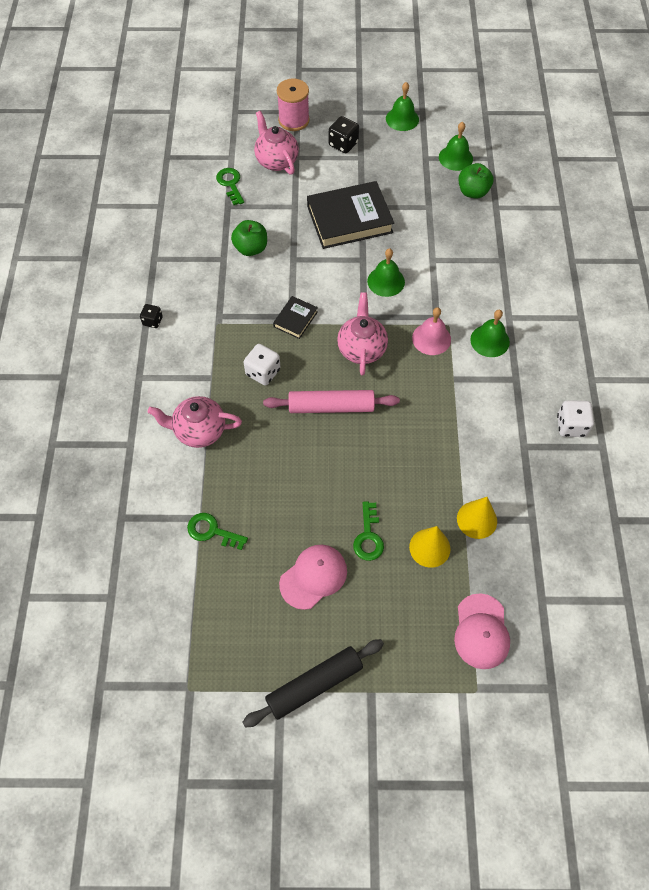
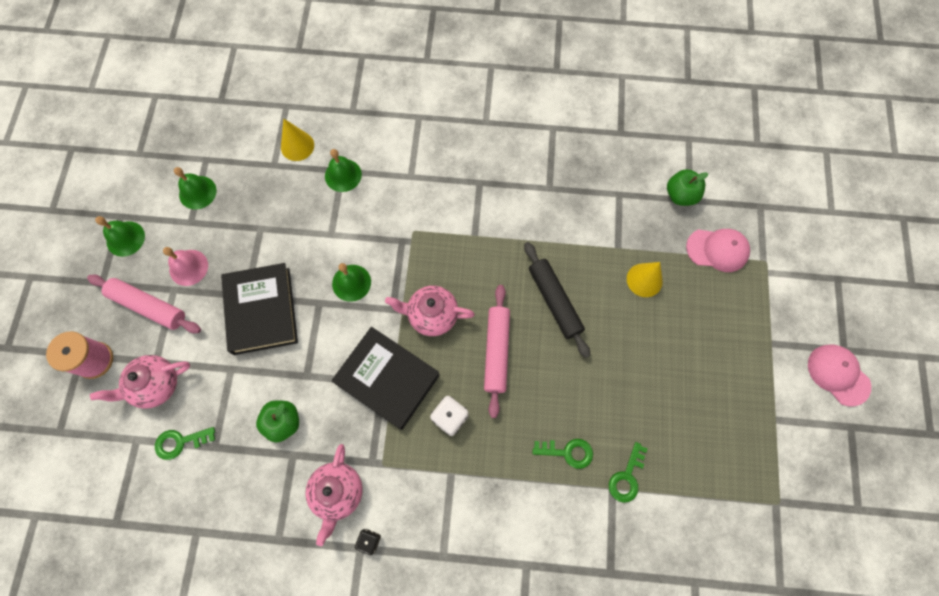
camera: 85 degrees left, 10 degrees up
(199, 431) = (515, 488): pink teapot -> pink teapot (338, 492)
(295, 319) = (387, 379): black book -> black book, size x2.07
(313, 577) = (672, 383): pink cap -> pink cap (838, 374)
(314, 685) = (768, 390): black rolling pin -> black rolling pin (555, 301)
(343, 144) = (148, 306): black dice -> pink rolling pin
(368, 536) = (633, 331): green key -> green key (567, 452)
(431, 338) = (427, 248): pink bell -> pink bell (188, 267)
(473, 192) = (249, 183): green apple -> green apple (680, 195)
(477, 519) = (618, 238): yellow cone -> yellow cone (297, 146)
(490, 340) = (435, 197): green bell -> green bell (343, 175)
(571, 426) = (531, 147): white dice -> none

